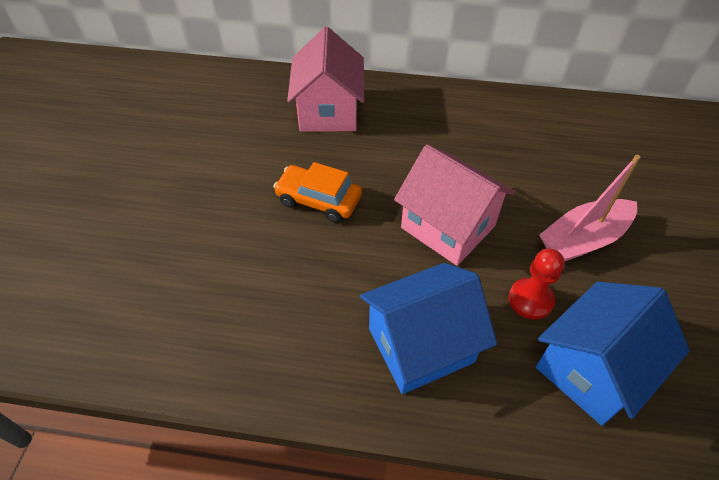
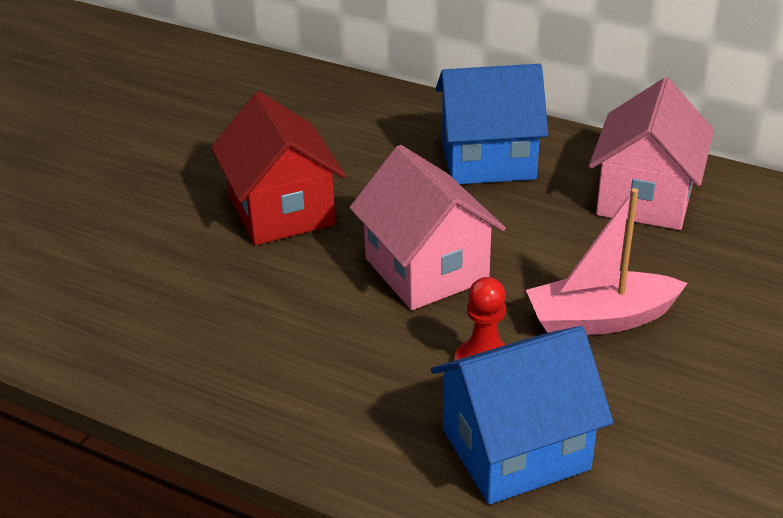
camera: 20 degrees right, 15 degrees down
(319, 200) = (281, 211): orange car -> red house
(328, 111) = (350, 122): pink house -> pink house (645, 198)
(421, 345) = (315, 376): blue house -> blue house (488, 160)

